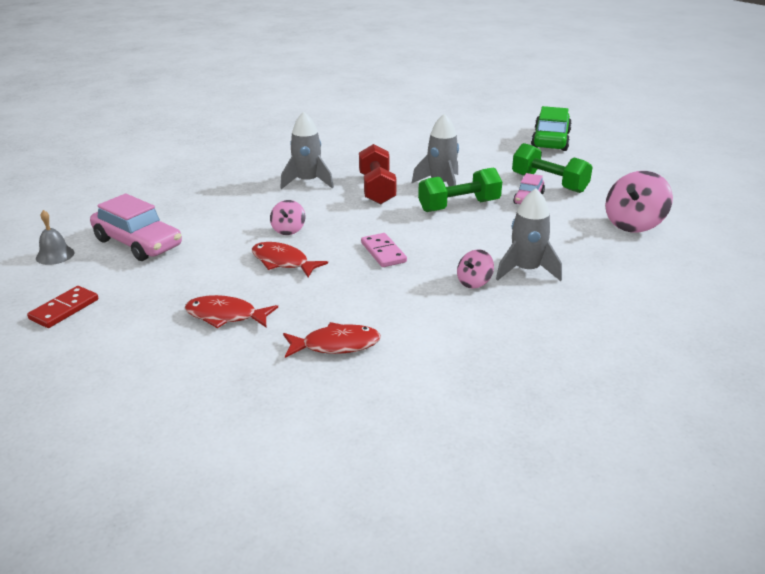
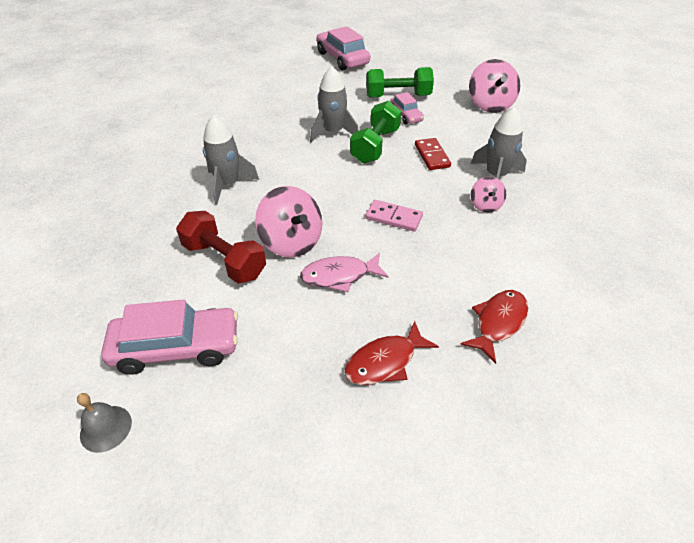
camera: 45 degrees left, 15 degrees up
(64, 309) = (232, 480): red domino -> red domino (432, 156)
(283, 262) = (339, 276): red fish -> pink fish
(288, 230) = (291, 242): pink spinning top -> pink spinning top, size x1.82
(377, 189) = (295, 162): red dumbbell -> red dumbbell (224, 260)
(550, 140) = (342, 58): green car -> pink car

